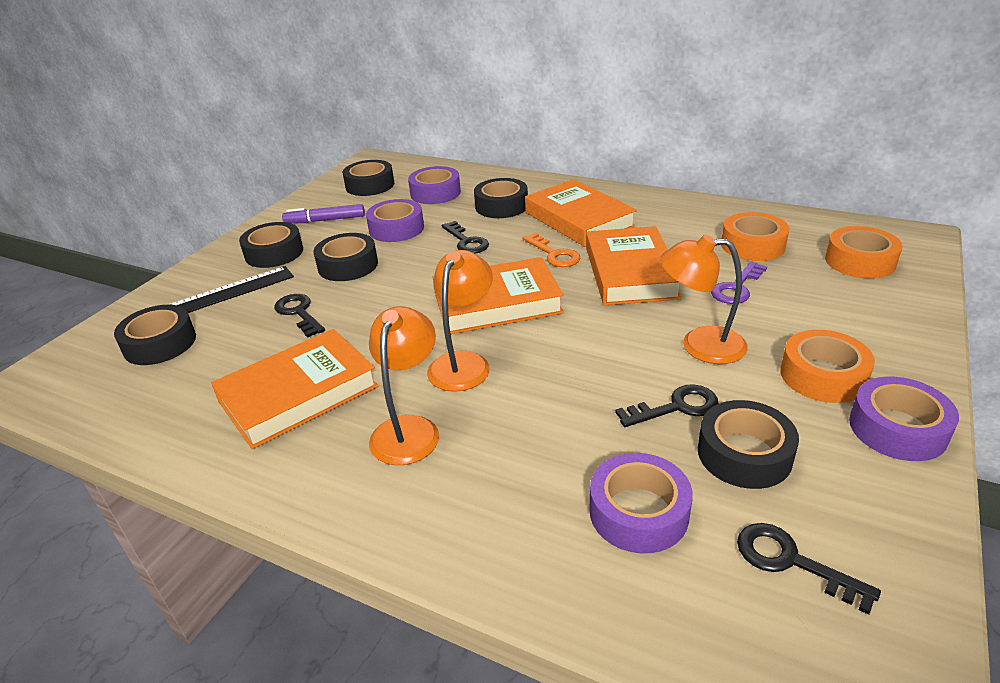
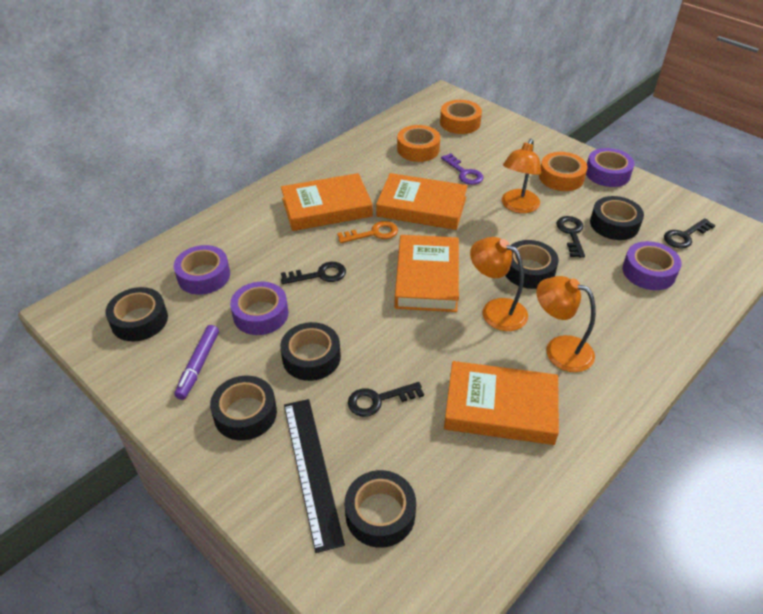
camera: 75 degrees left, 10 degrees up
(298, 394) = (500, 407): orange book -> orange book turned 60 degrees counterclockwise
(501, 206) = (268, 241): black tape -> black tape (529, 270)

